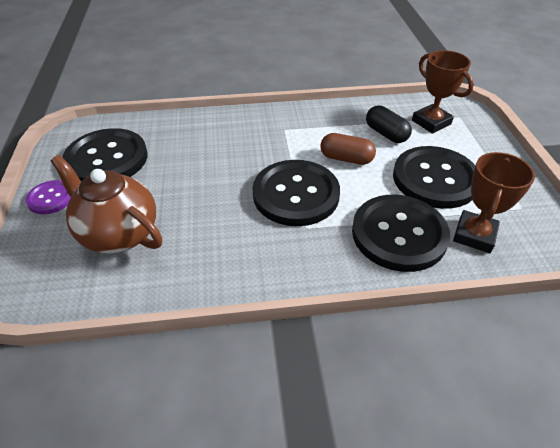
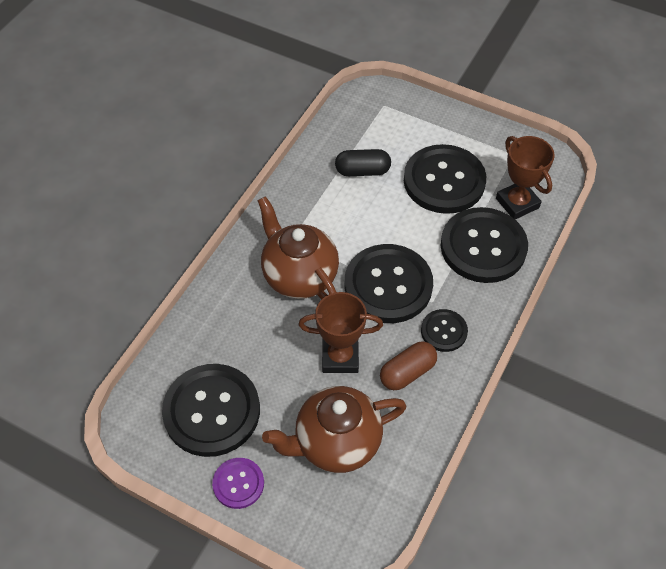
camera: 55 degrees left, 10 degrees up
(257, 146) = (299, 276): none -> brown teapot
(283, 249) = (444, 331): none -> black button
(346, 158) = (371, 221): brown capsule -> brown capsule (407, 372)
(431, 122) = (374, 129): brown trophy -> brown trophy (340, 357)

